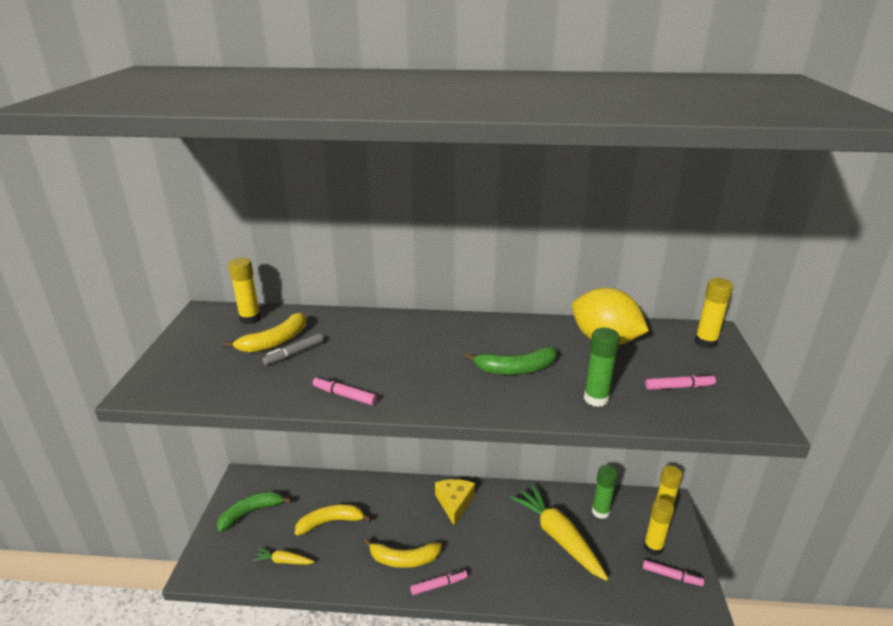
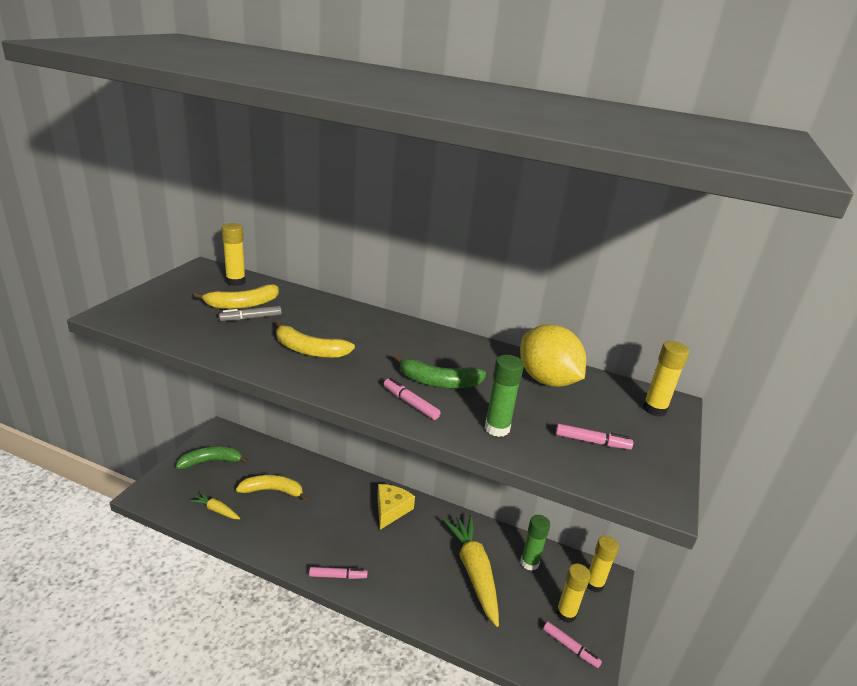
camera: 15 degrees right, 0 degrees up
(345, 395) = (267, 362): pink marker -> pink marker (410, 403)
(404, 559) = (319, 543): yellow banana -> yellow banana (309, 350)

